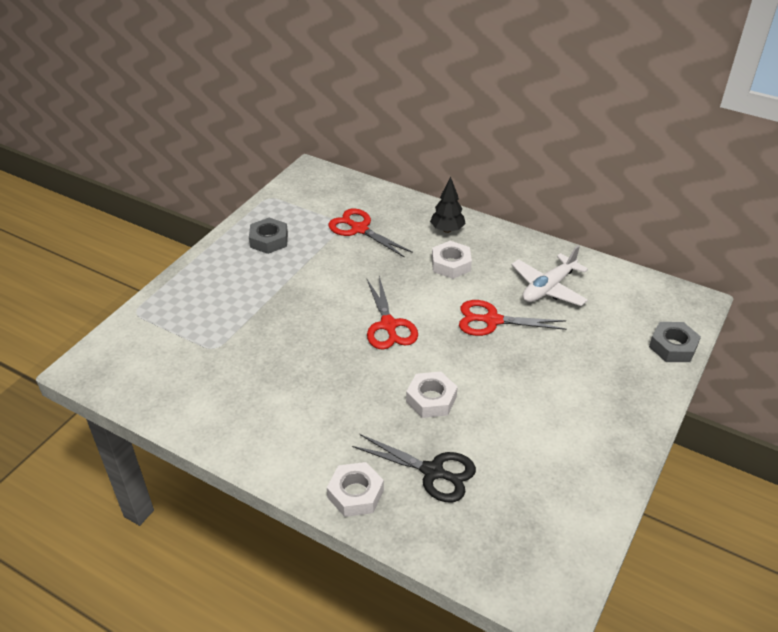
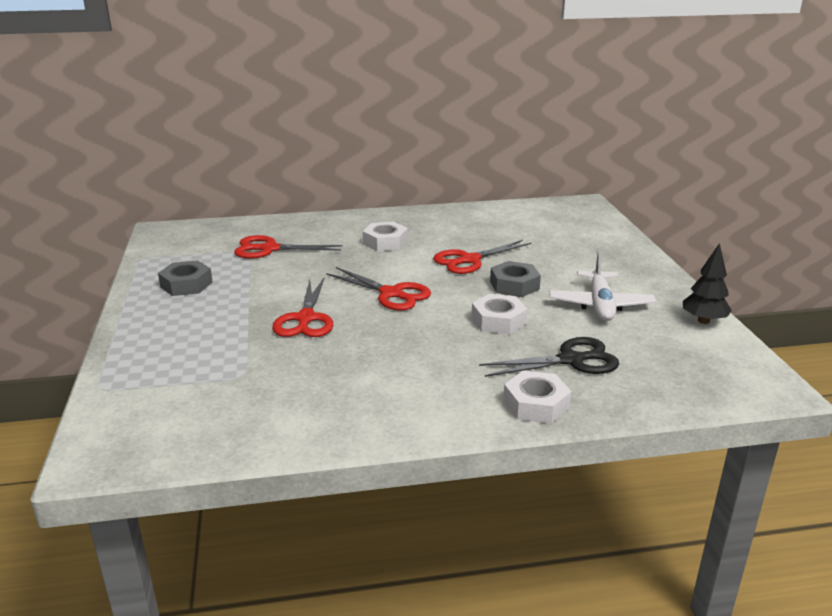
camera: 40 degrees left, 15 degrees down
(305, 318) = (305, 319): none -> red scissors
(447, 230) = (350, 225): black tree -> black tree (703, 321)
(548, 288) = (480, 229): white plane -> white plane (600, 305)
(673, 347) = (609, 228): grey nut -> grey nut (514, 285)

